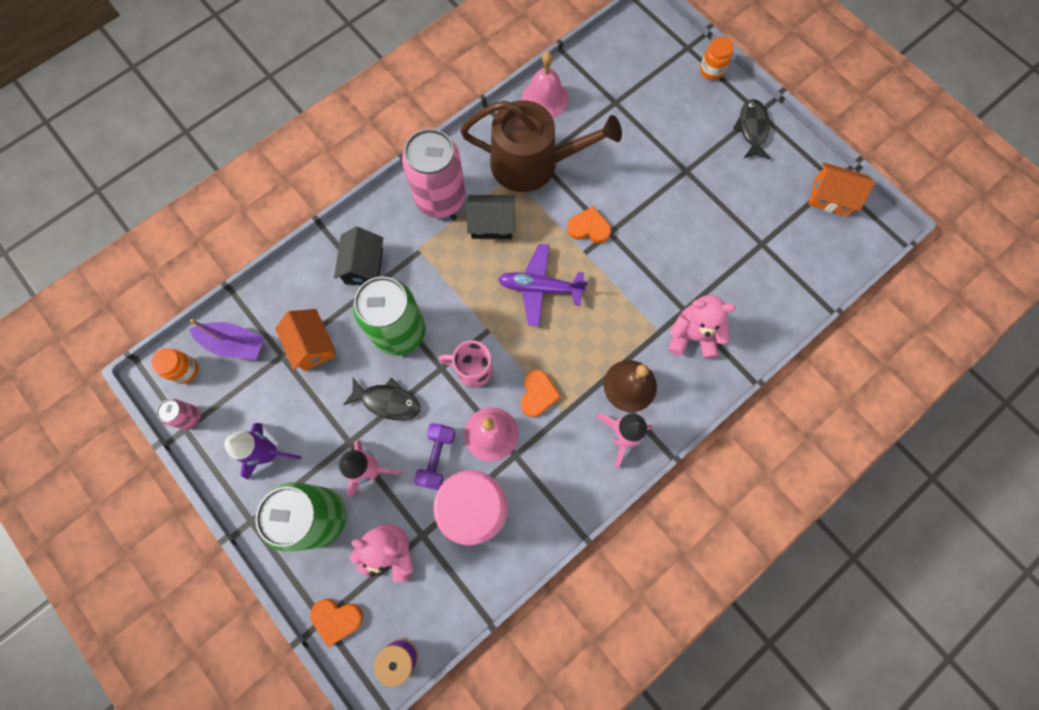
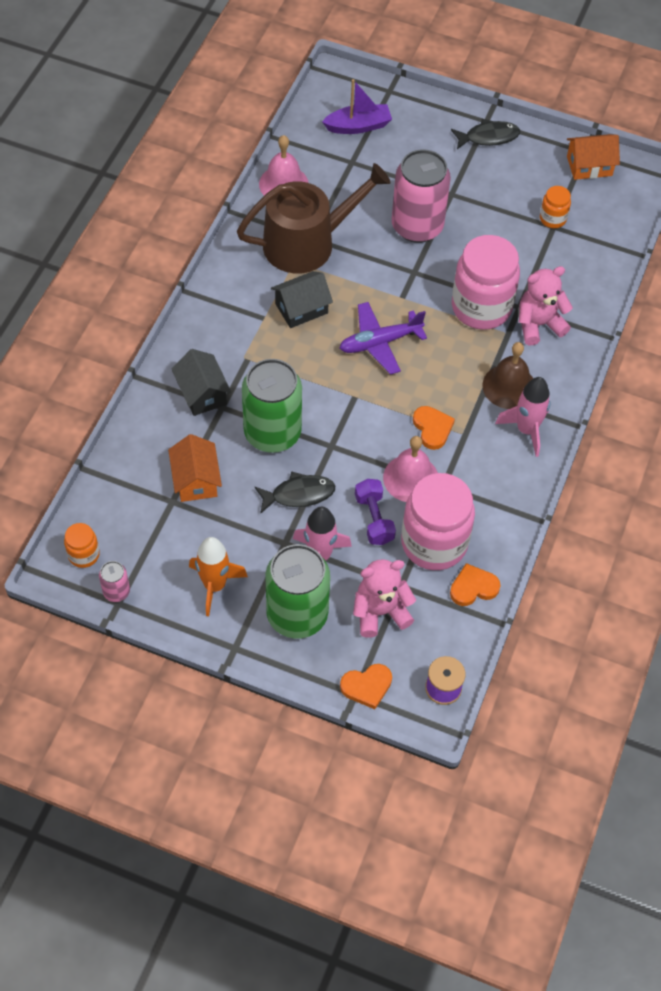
camera: 30 degrees left, 15 degrees down
(234, 344) = (118, 512): purple boat -> purple boat (358, 126)
(269, 453) = (214, 585): purple rocket -> orange rocket
(312, 345) = (196, 480): orange house -> orange house turned 45 degrees clockwise
(440, 198) = (238, 307): pink can -> pink can (417, 226)
(473, 370) = (361, 434): pink mug -> none
(589, 228) = (393, 275): orange heart -> orange heart (473, 587)
(649, 295) = (481, 307): none -> pink jar
(711, 70) = (423, 102): orange jar -> orange jar (552, 219)
(752, 129) = (488, 137): black fish -> black fish turned 105 degrees clockwise

